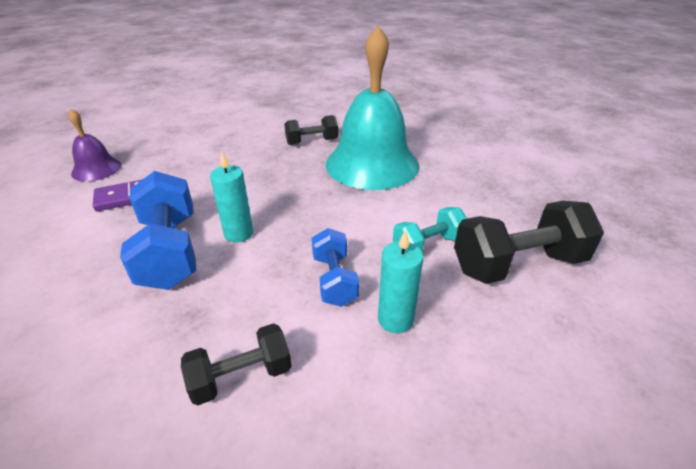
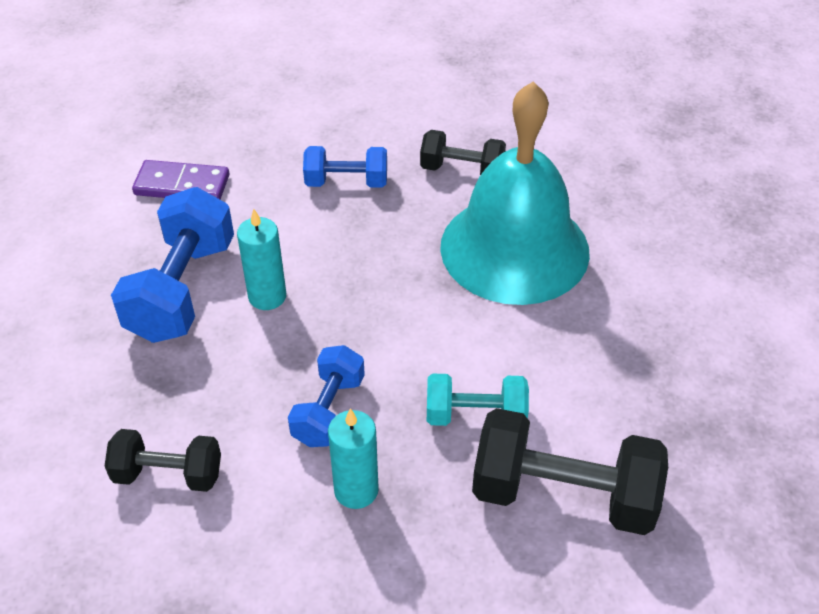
camera: 30 degrees right, 10 degrees up
(96, 169) = (164, 120): purple bell -> none
(247, 164) = (346, 182): none -> blue dumbbell

